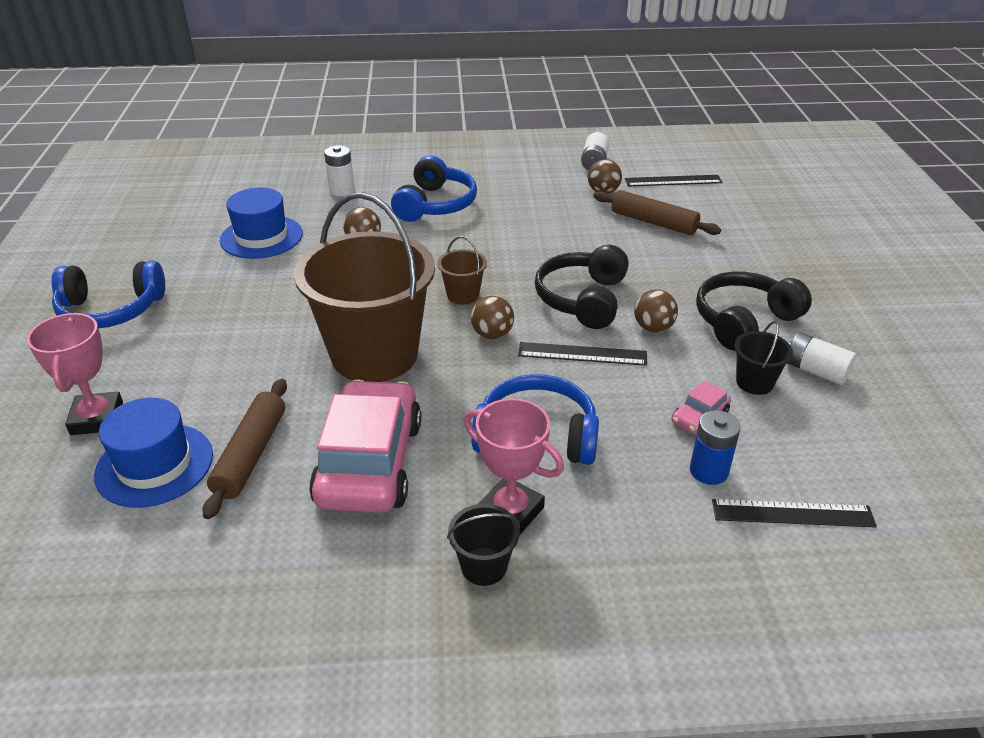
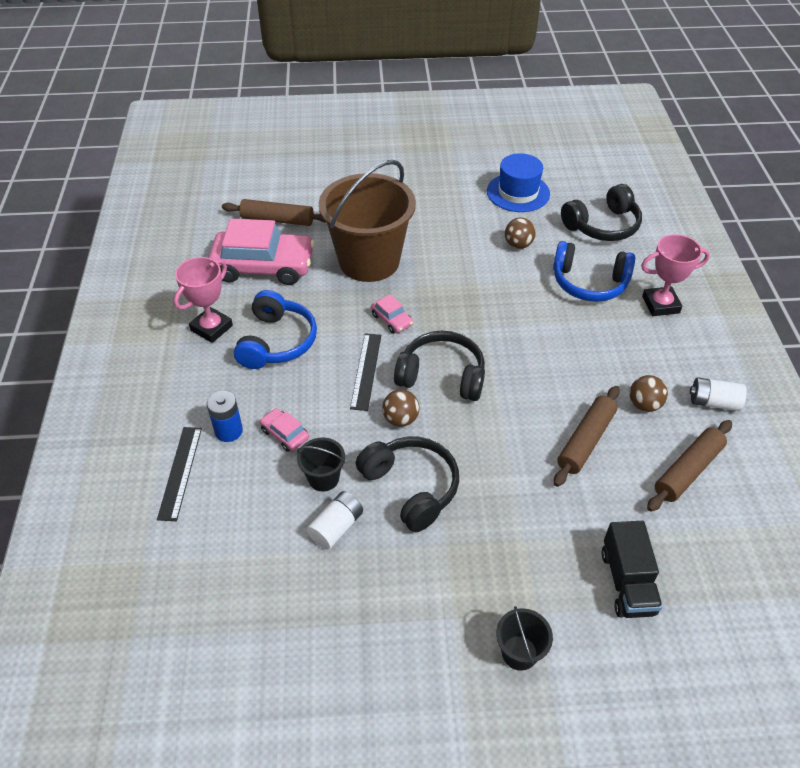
camera: 90 degrees right, 10 degrees up
(97, 418) = (315, 161): pink trophy -> pink trophy (660, 305)
(111, 310) = (419, 145): blue headphones -> none
(154, 465) = (274, 187): blue hat -> none
(342, 190) = (602, 226): white battery -> black headphones
(463, 295) = (445, 303): brown bucket -> none
(484, 566) = (173, 316): black bucket -> black bucket (519, 652)
(492, 334) = (392, 320): brown ball -> pink car
(673, 181) = (687, 470): black ruler -> brown rolling pin
(796, 216) = (627, 582): none -> black truck

